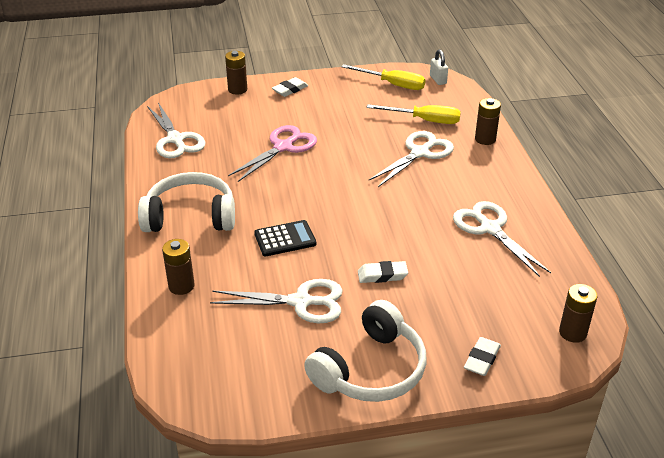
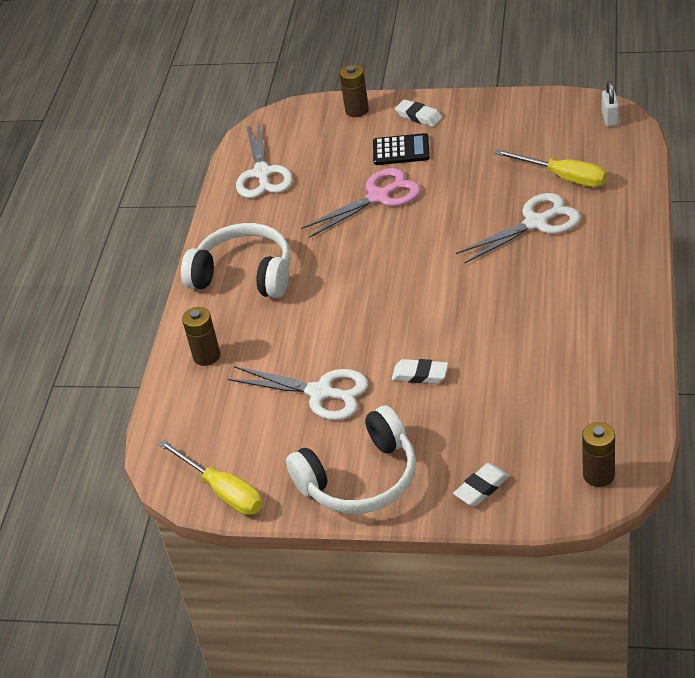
camera: 25 degrees right, 5 degrees up
(285, 239) = (333, 316): black calculator -> black calculator (401, 150)
(290, 90) = (418, 116): white eraser -> white eraser turned 60 degrees clockwise
(392, 84) = (548, 120): yellow screwdriver -> yellow screwdriver (222, 491)
(485, 139) = (626, 213): brown battery -> none
(490, 228) = (570, 334): white scissors -> none

